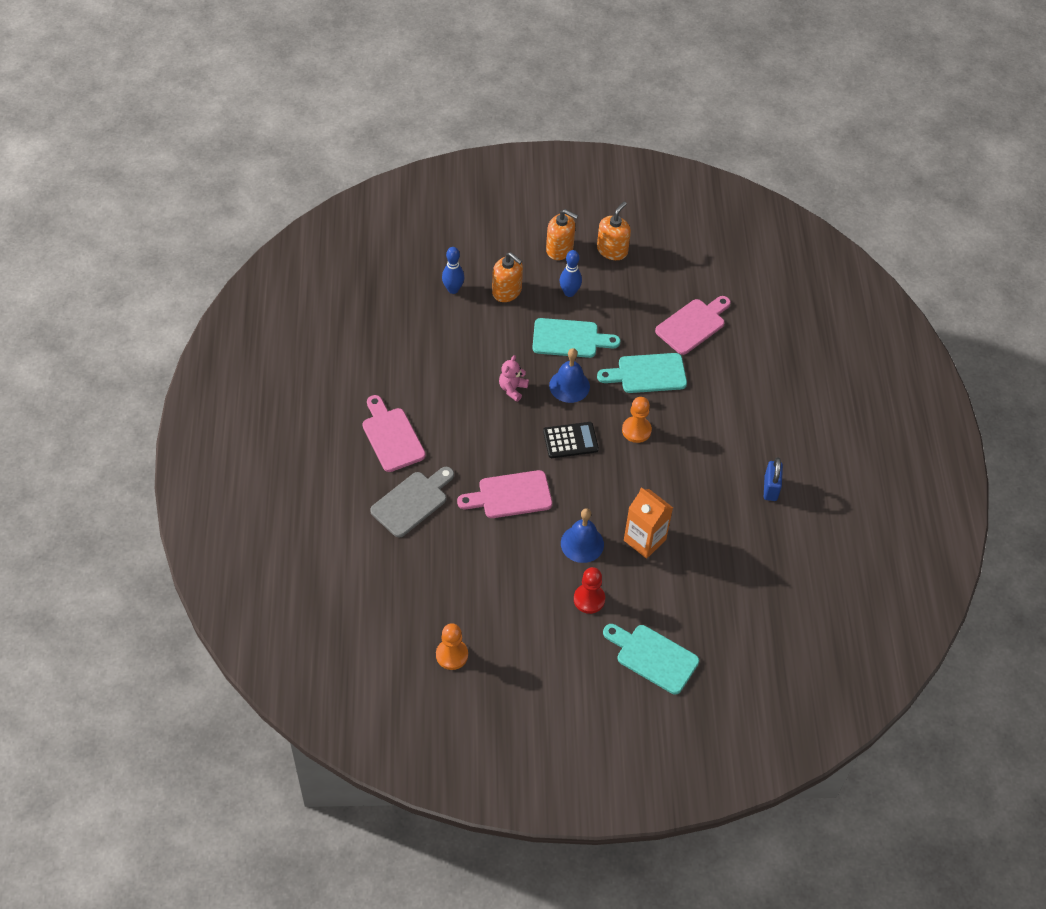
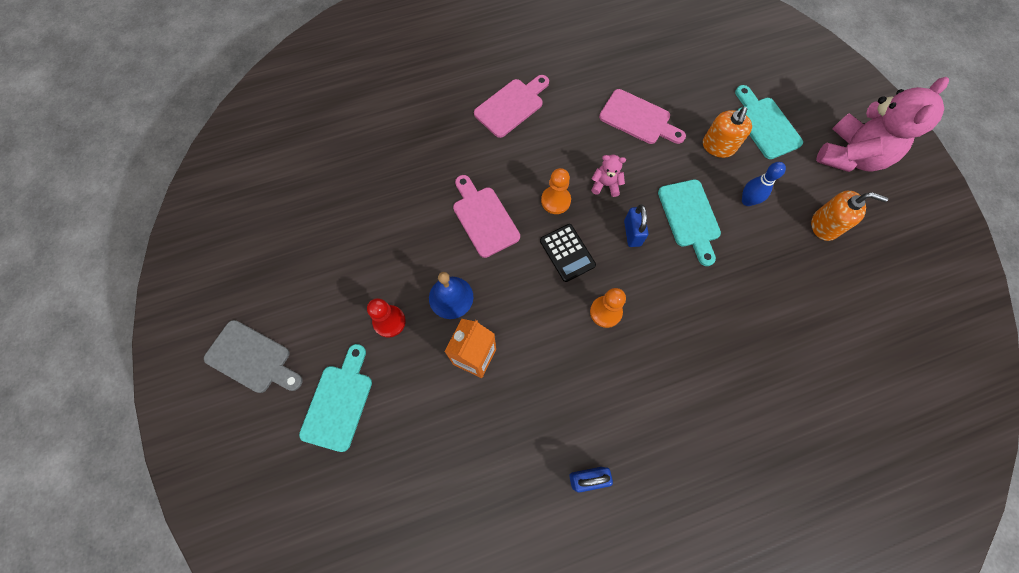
camera: 75 degrees right, 15 degrees up
(412, 502) = (449, 142): grey cutting board -> grey cutting board (252, 358)
(452, 655) = (300, 220): orange pawn -> orange pawn (555, 201)
(453, 289) = (696, 102): blue bowling pin -> none
(554, 205) = (850, 156): none -> pink teddy bear
(559, 249) = (796, 177): orange soap dispenser -> none
(569, 386) = (632, 233): blue bell -> blue padlock
(647, 374) = (682, 304): turquoise cutting board -> turquoise cutting board (765, 125)
(692, 325) = (771, 333): pink cutting board -> pink cutting board (638, 118)

